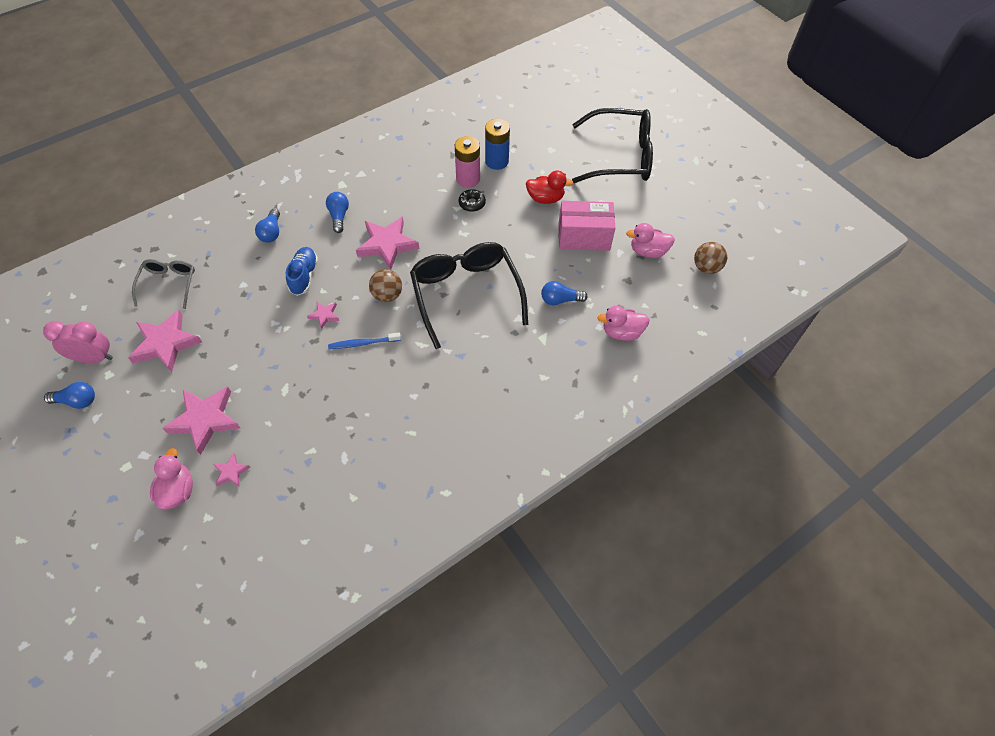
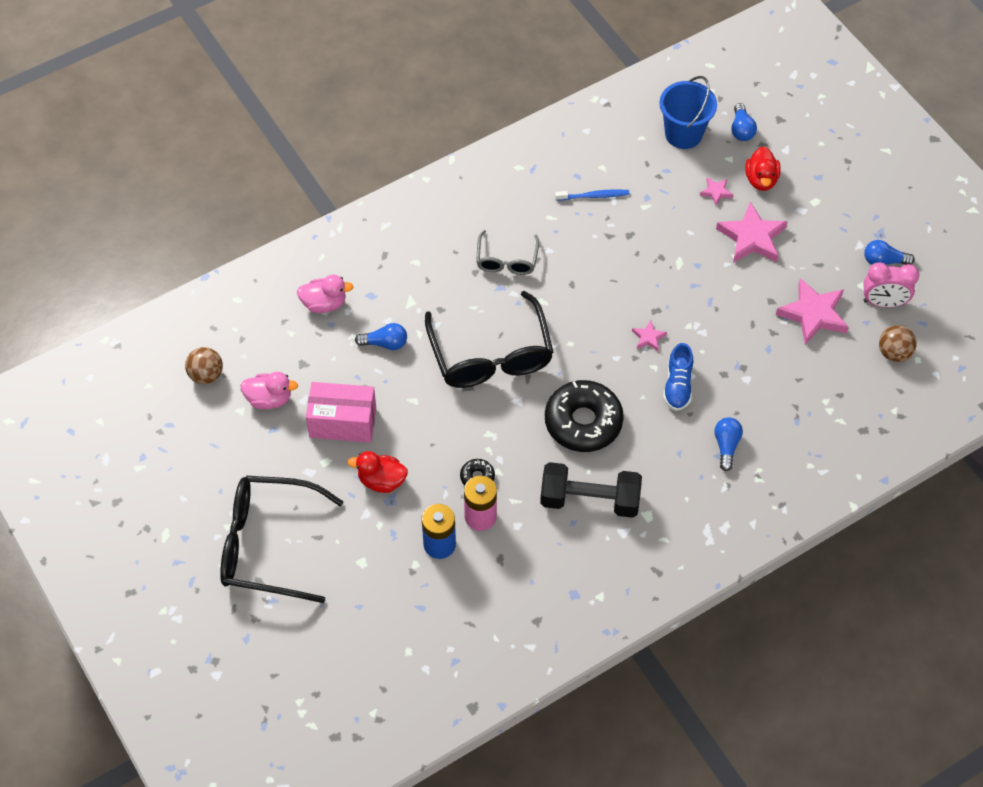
camera: 175 degrees left, 0 degrees up
(168, 284) = (831, 383): grey glasses -> grey glasses (506, 260)
(178, 490) = (761, 180): pink duck -> red duck
(254, 549) = (683, 134): none -> blue bucket
(339, 216) = (646, 466): blue light bulb -> blue light bulb (741, 129)
(363, 343) = (603, 305): blue toothbrush -> blue toothbrush (594, 196)
(385, 192) = (589, 500): none -> black dumbbell
(387, 245) = (583, 422): pink star -> black donut
(387, 295) = (580, 358): brown ball -> brown ball (894, 353)

